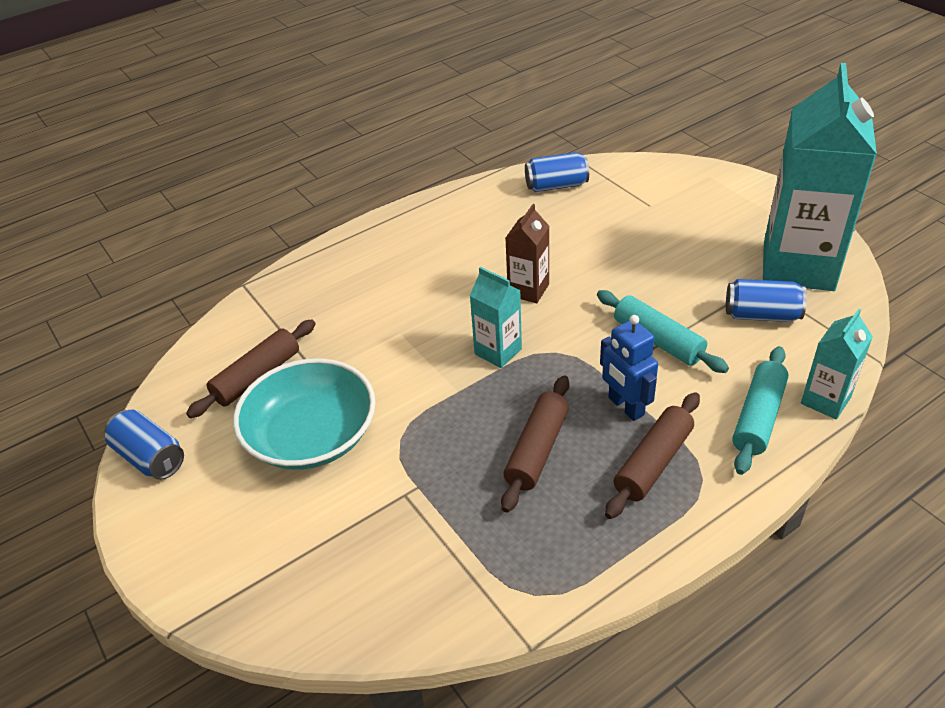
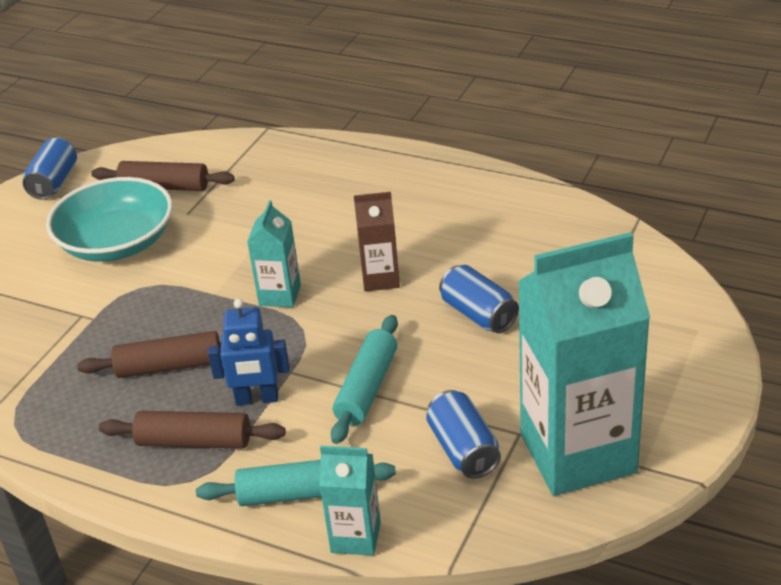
camera: 60 degrees right, 5 degrees down
(556, 186) = (569, 230): blue can -> blue can (478, 314)
(625, 406) = (257, 399): blue robot -> blue robot turned 120 degrees counterclockwise

